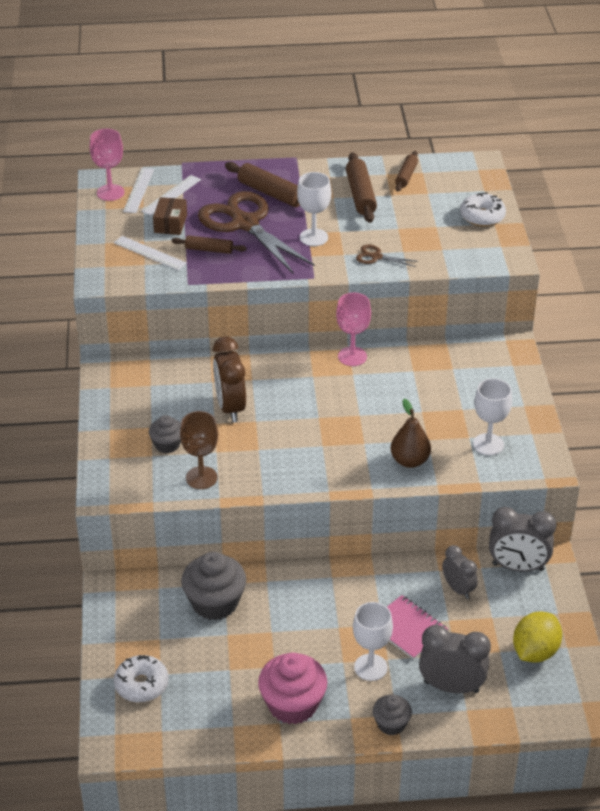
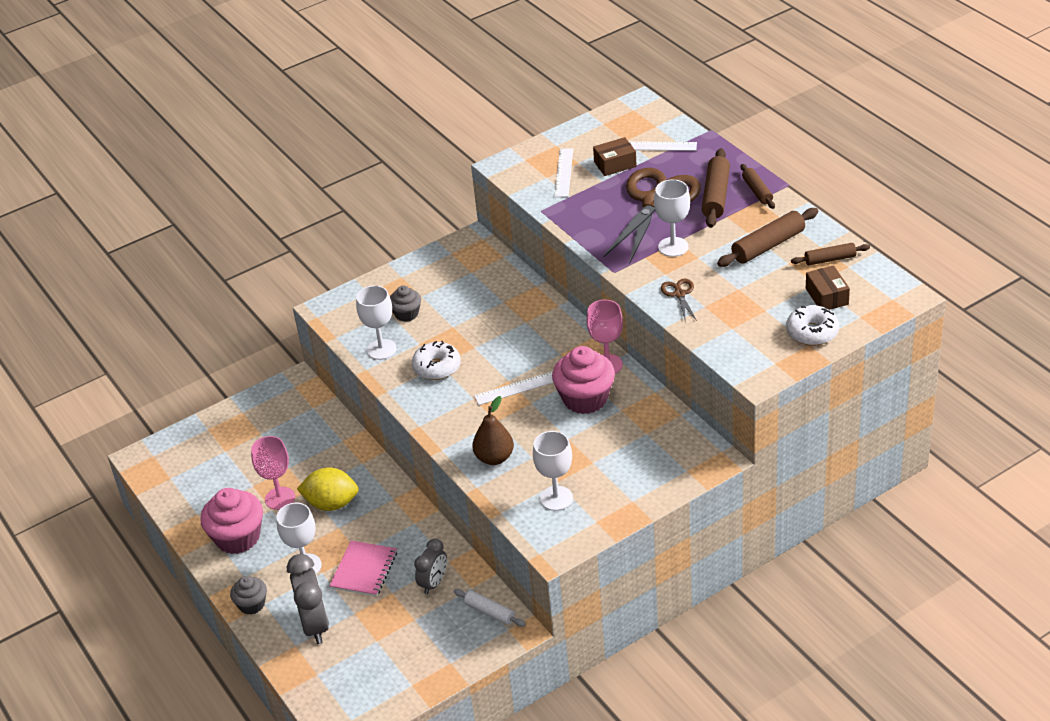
camera: 65 degrees right, 0 degrees up
(110, 192) = (627, 115): pink goblet -> pink goblet (280, 498)
(139, 190) = (646, 127): white ruler -> white ruler (517, 388)
(141, 684) = (208, 446): white donut -> white donut (437, 367)
(201, 478) = (381, 349): brown goblet -> white goblet
(209, 250) = (598, 200): brown rolling pin -> brown rolling pin (757, 191)
(215, 603) = (317, 445): grey cupcake -> none
(230, 407) = (479, 326): brown clock -> none
(382, 384) = (585, 399): none -> pink cupcake
(447, 194) = (827, 296): none -> brown box
(518, 567) = (490, 612): grey clock -> white rolling pin
(535, 652) = (391, 664): yellow lemon -> yellow lemon (331, 504)

